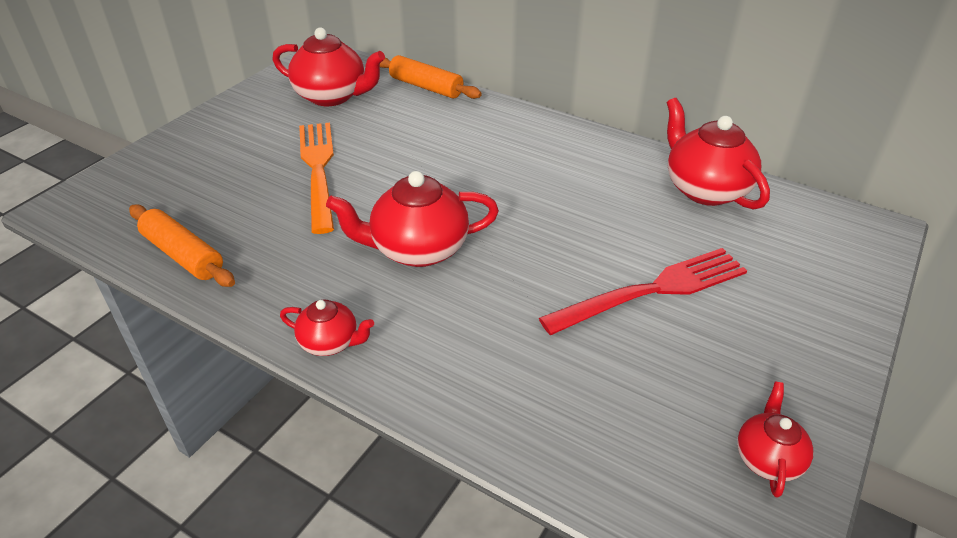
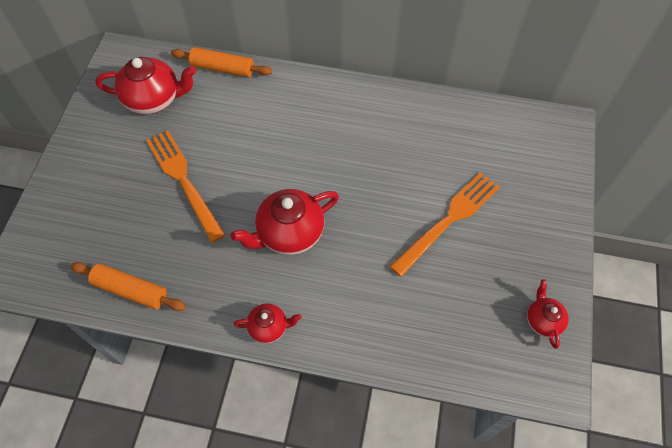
camera: 20 degrees left, 20 degrees up
(653, 290) = (448, 220): red fork -> orange fork
(705, 189) = (455, 120): red teapot -> none

